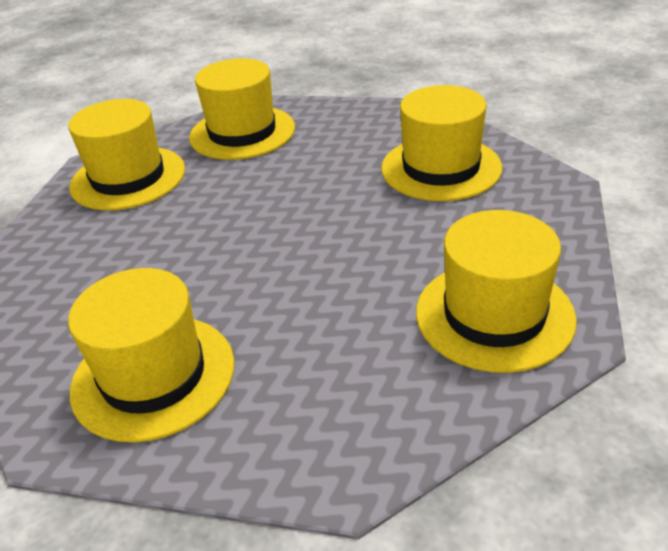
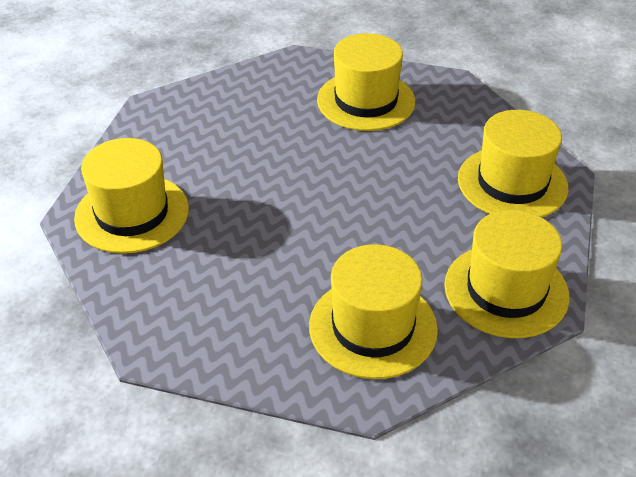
camera: 45 degrees left, 5 degrees up
(242, 132) = (175, 133): yellow hat -> yellow hat (506, 290)

